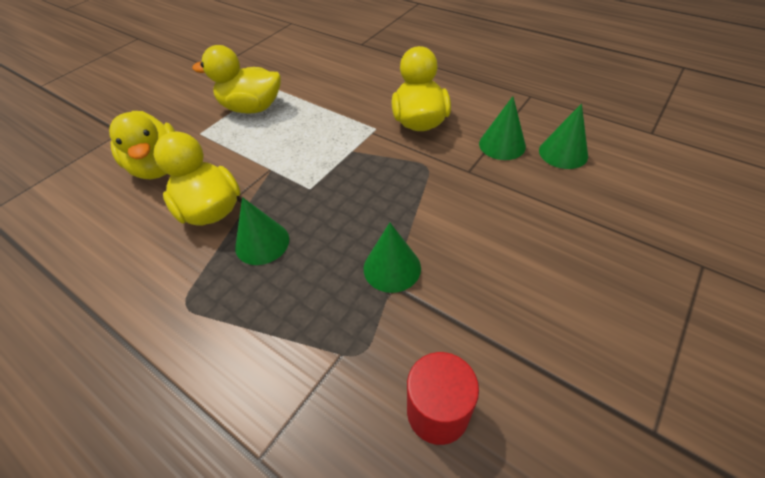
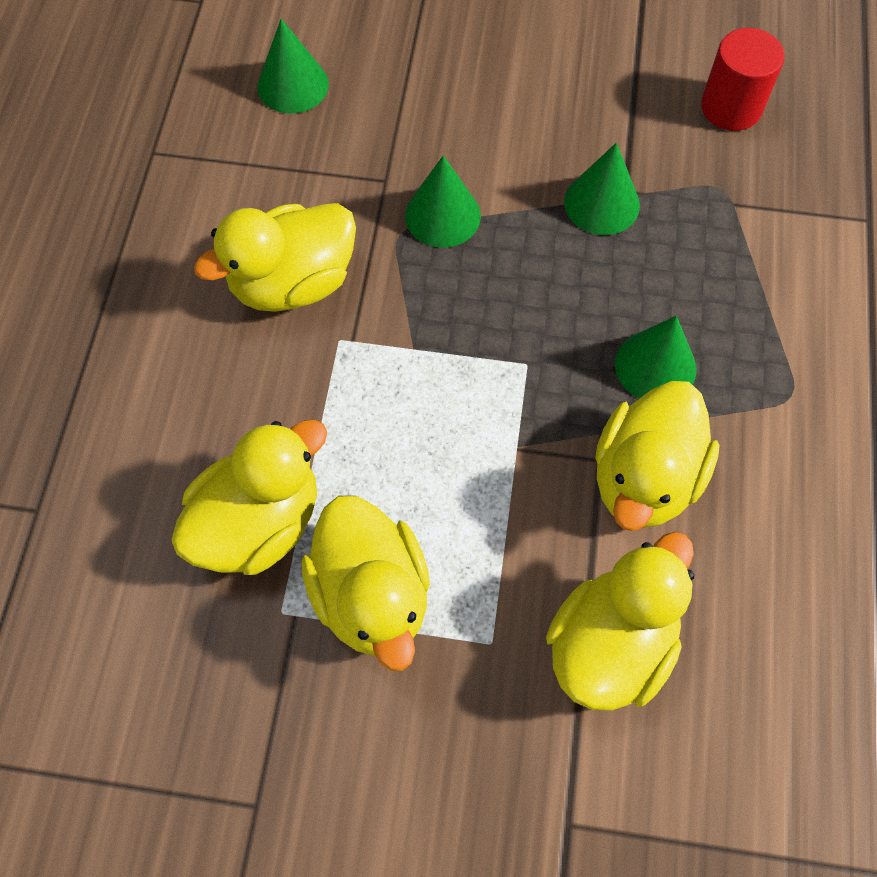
camera: 120 degrees left, 15 degrees up
(309, 88) = (258, 523): none -> yellow duck
(502, 145) = (305, 157): green cone -> green cone (442, 215)

